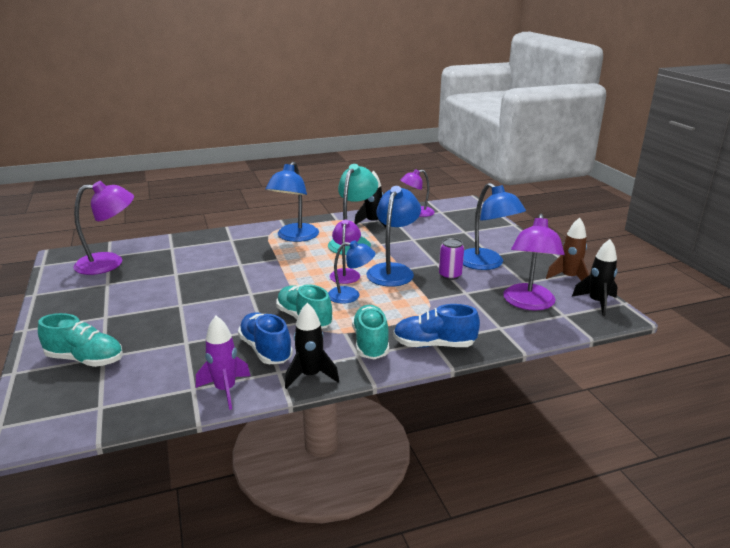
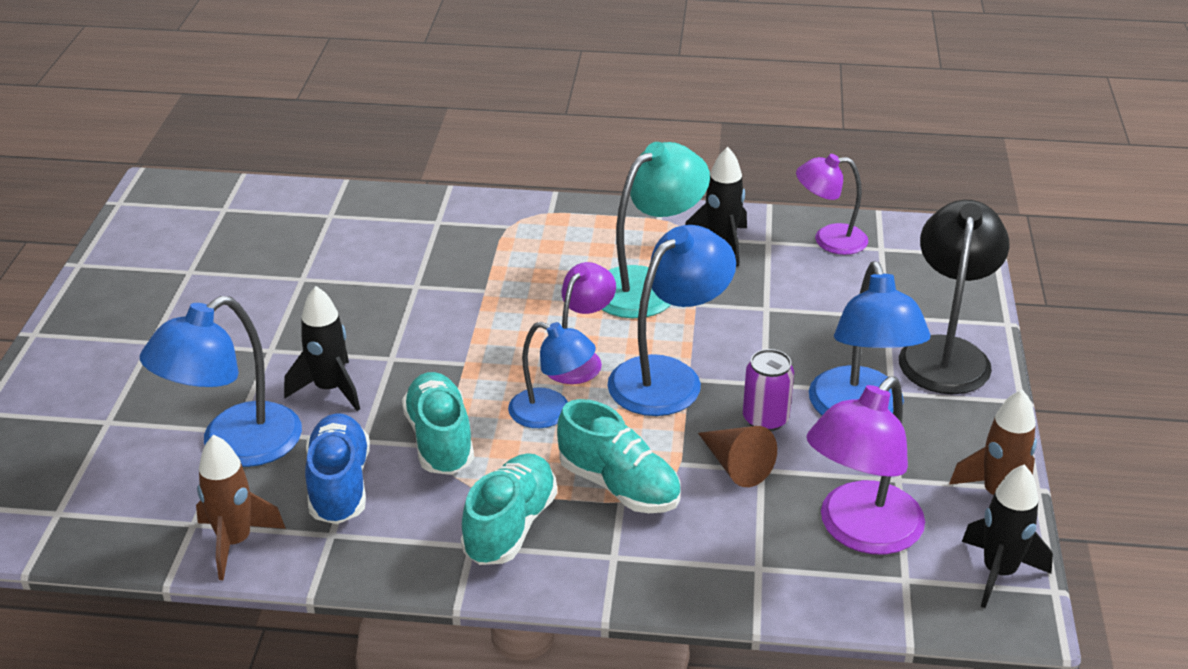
camera: 25 degrees right, 10 degrees up
(85, 359) = (82, 419): turquoise shoe -> turquoise shoe (619, 486)
(109, 263) = (217, 225): purple lamp -> none
(225, 390) = (235, 542): purple rocket -> brown rocket
(294, 237) = (550, 244): blue lamp -> blue lamp (235, 446)
(310, 375) = (372, 559): black rocket -> black rocket (330, 389)
(434, 345) = (611, 565): blue shoe -> none
(453, 294) = (735, 465): none -> brown cone
(500, 238) = (946, 353): none -> black lamp

